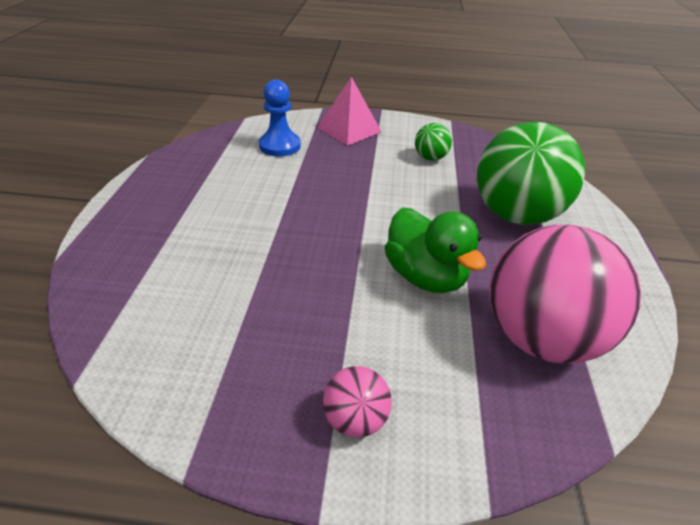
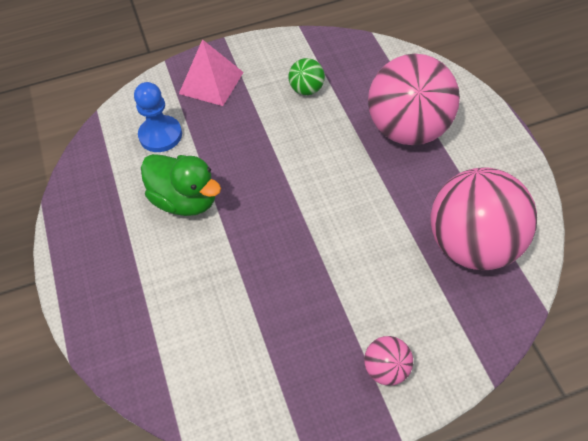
camera: 20 degrees left, 15 degrees up
(425, 276) = (370, 228): green duck -> green duck (185, 200)
(515, 215) = (408, 129): green ball -> pink ball

